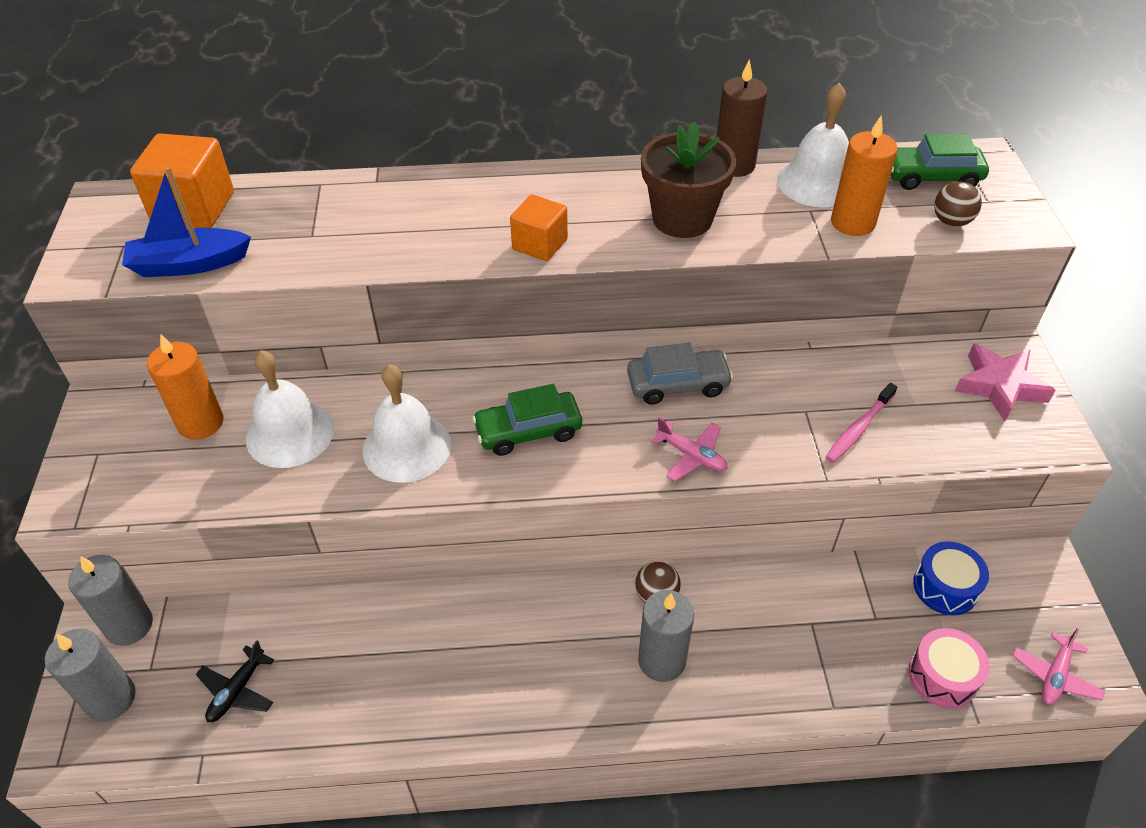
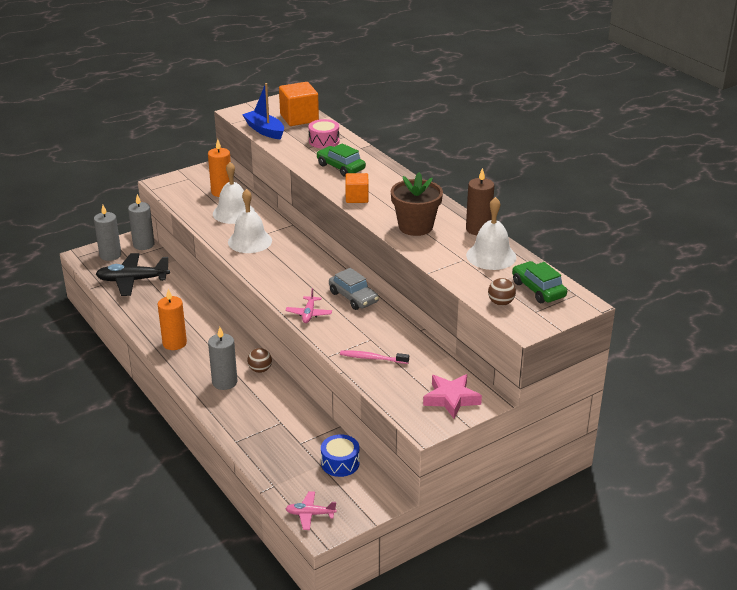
camera: 60 degrees right, 15 degrees down
(237, 690) = (132, 280): black plane -> black plane, size x1.88
(528, 431) = (285, 267): green car -> green car (340, 167)
(852, 222) = (466, 273): orange candle -> orange candle (174, 343)
(943, 676) = (280, 473): pink drum -> pink drum (324, 141)

